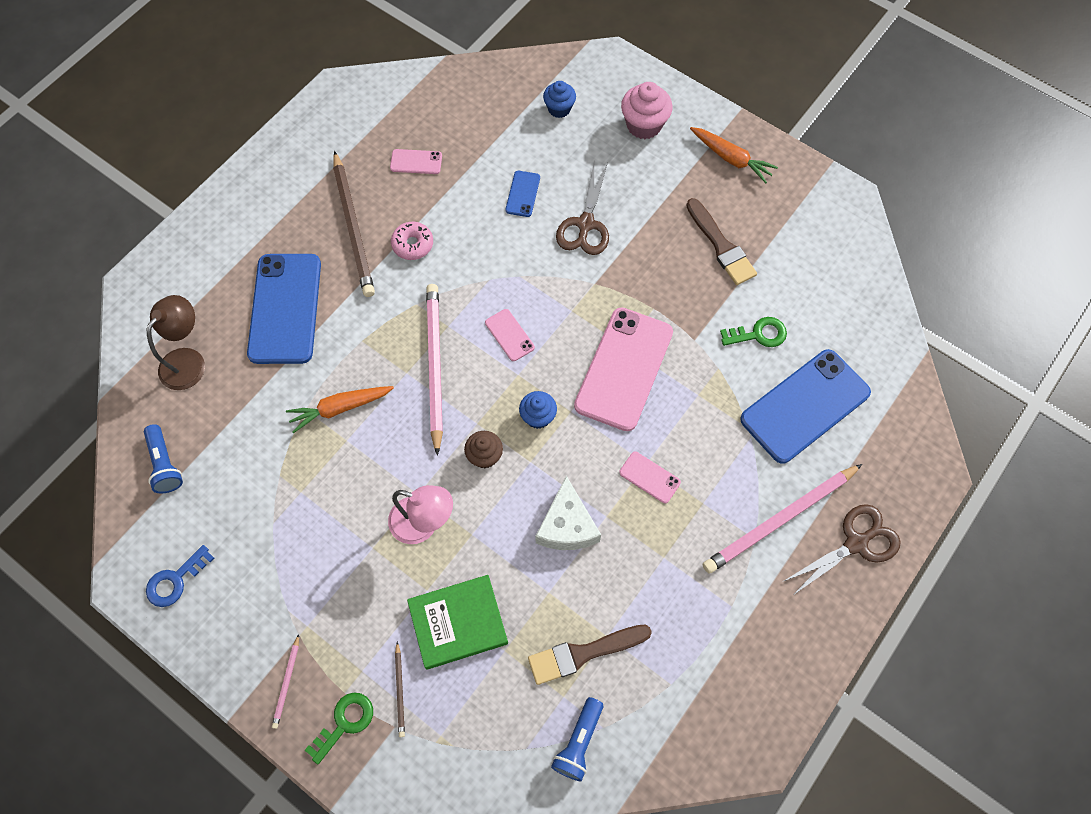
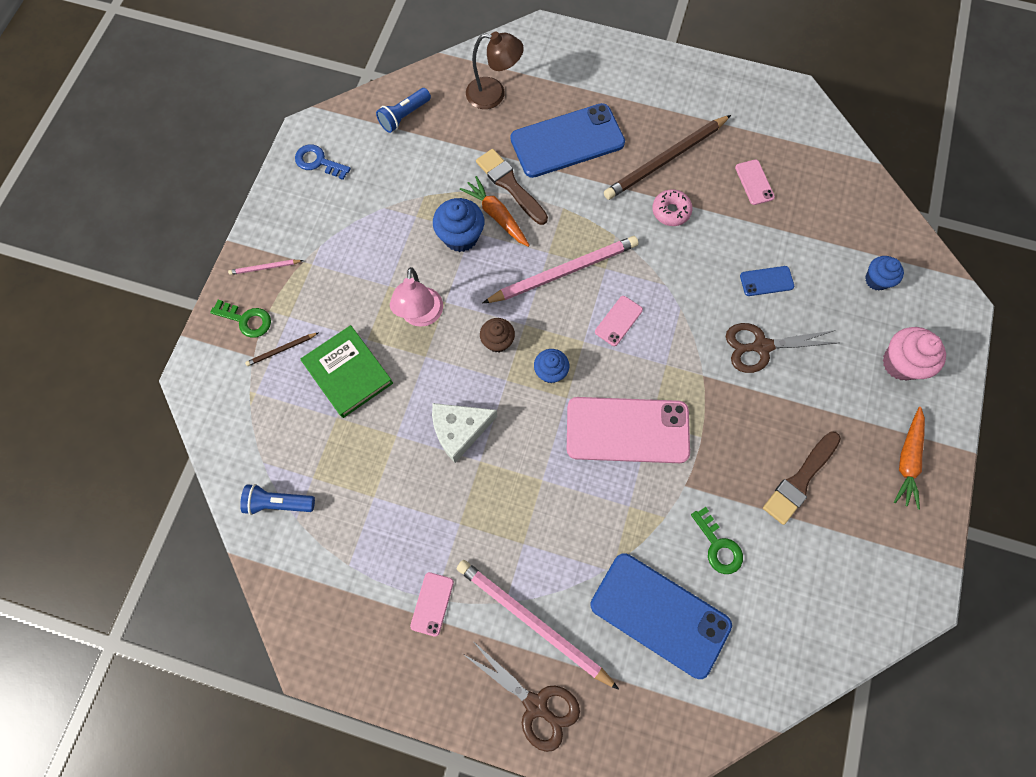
camera: 70 degrees right, 5 degrees up
(348, 453) = (460, 236): none -> blue cupcake
(584, 653) = (353, 482): brown brush -> brown brush (510, 185)
(649, 477) = (530, 487): pink phone -> pink phone (432, 604)

